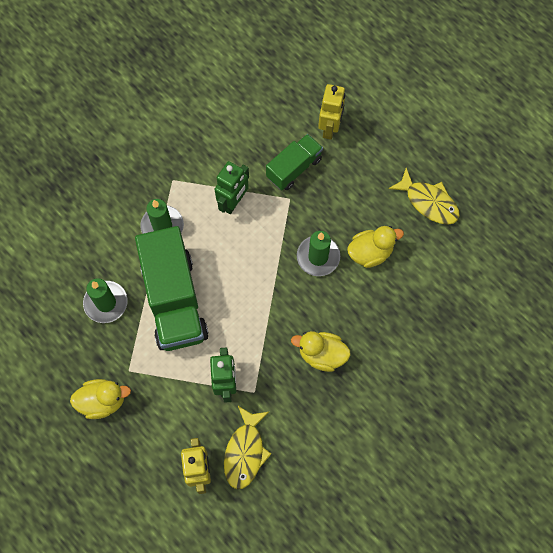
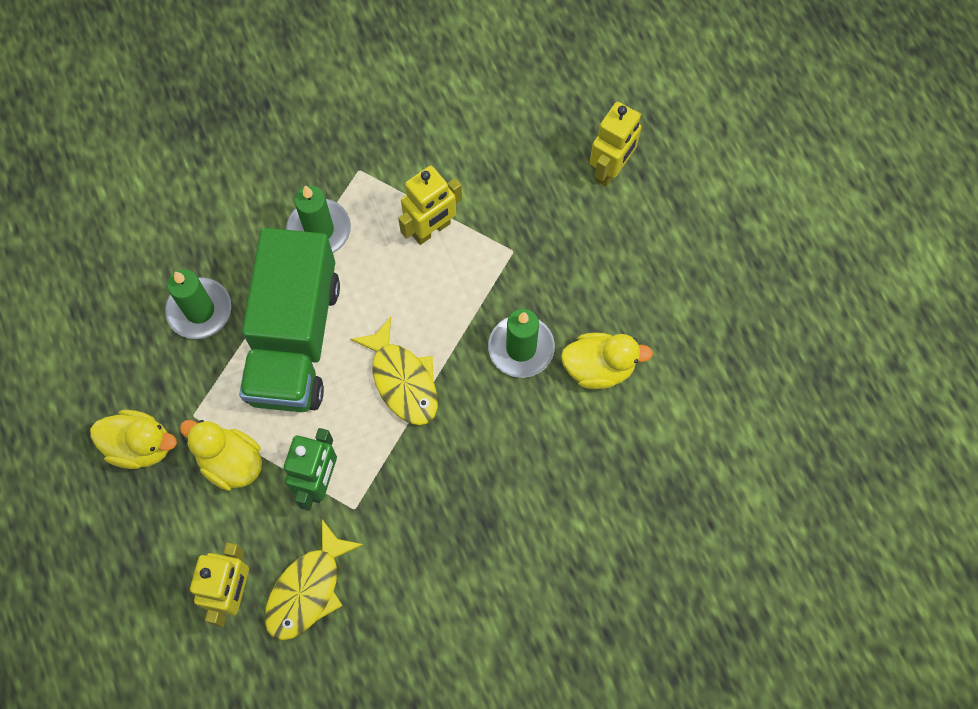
camera: 20 degrees right, 0 degrees up
(233, 202) = (431, 229): green robot -> yellow robot
(294, 168) = (536, 210): green truck -> none
(322, 354) = (471, 490): yellow duck -> yellow duck (231, 462)
(428, 202) = (713, 324): yellow fish -> yellow fish (402, 380)

